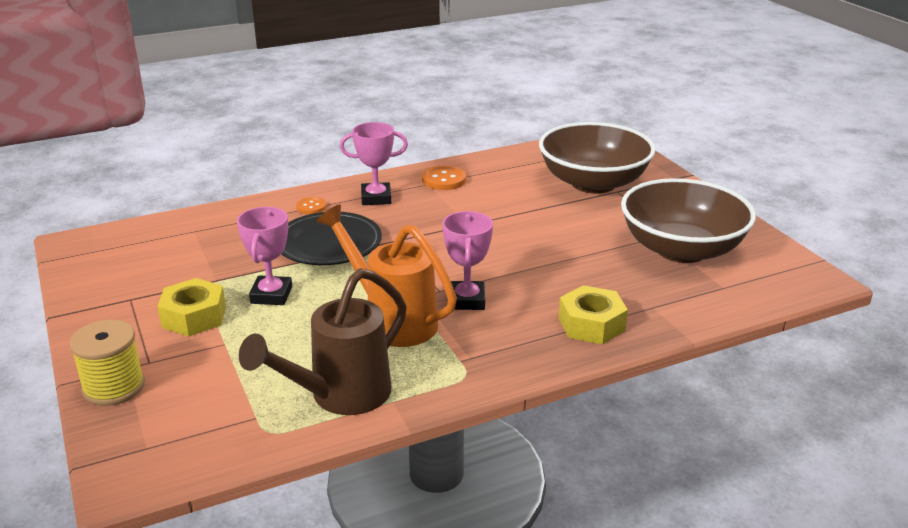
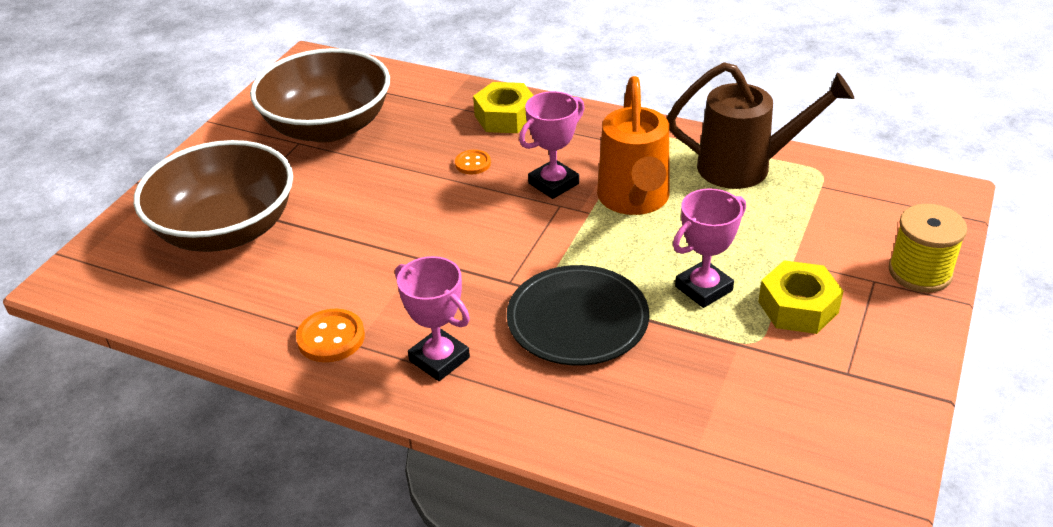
camera: 130 degrees left, 10 degrees up
(311, 207) = (523, 395): orange button -> orange button (473, 163)

